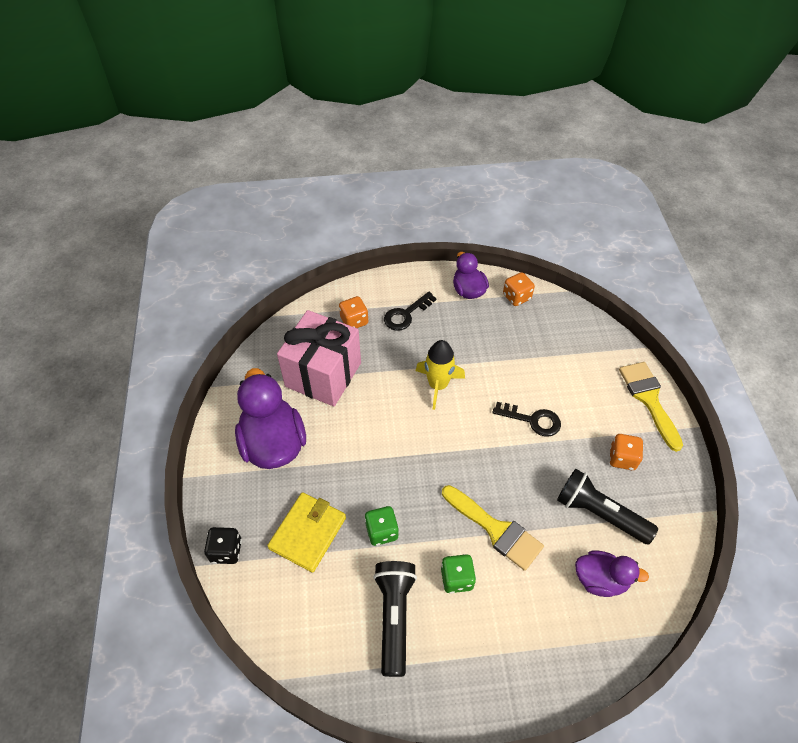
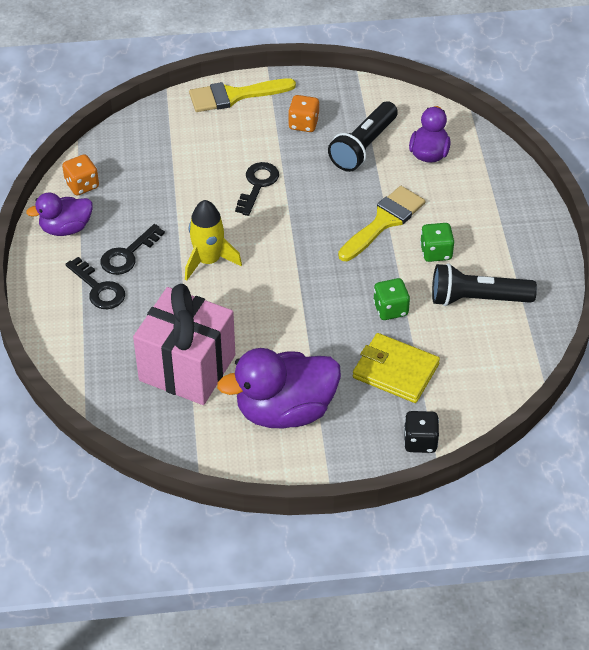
camera: 90 degrees left, 5 degrees down
(354, 321) = (104, 340): orange dice -> none
(442, 330) = (128, 254): none -> black key

